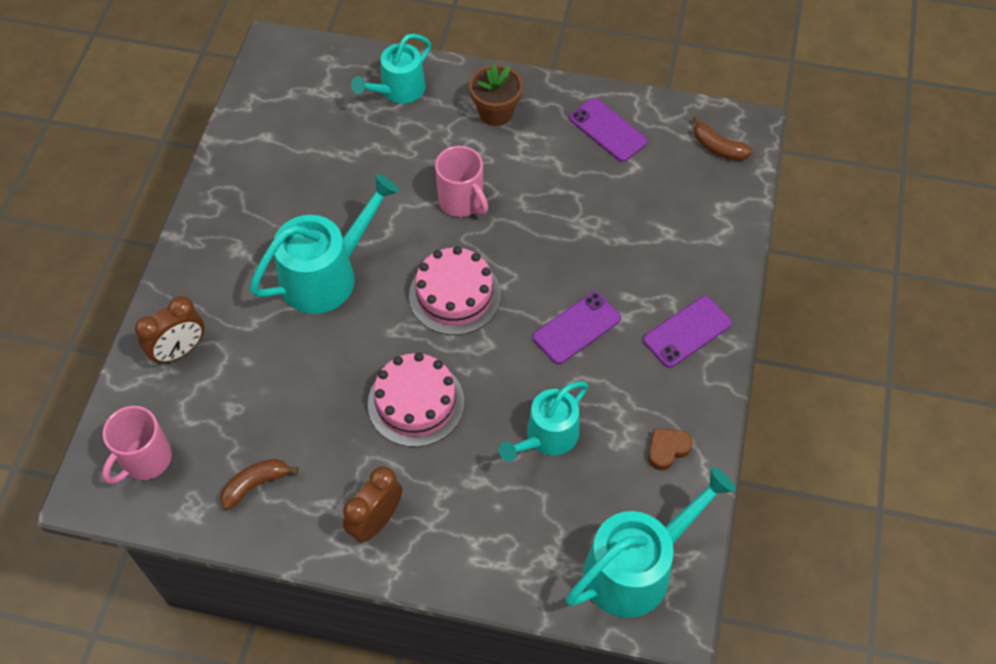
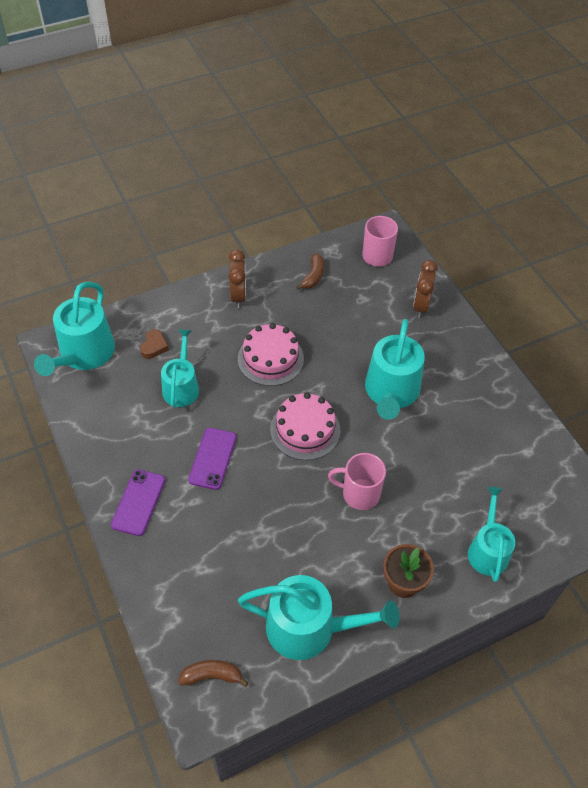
camera: 140 degrees right, 5 degrees down
(607, 130) = (309, 628): purple phone -> turquoise watering can
(667, 450) = (105, 422): brown heart -> brown heart (154, 346)

